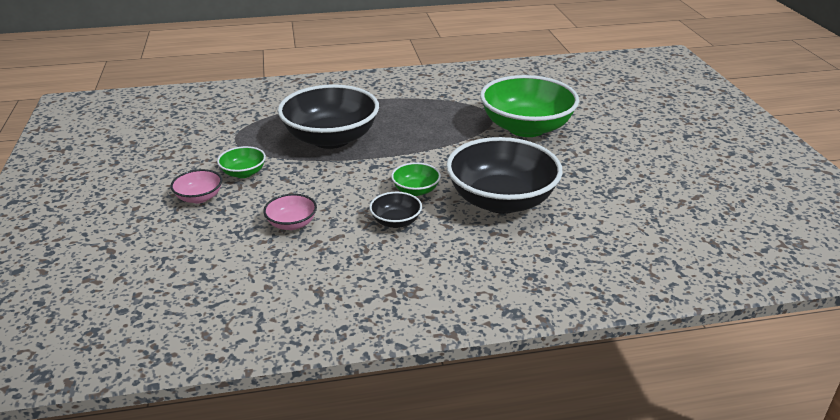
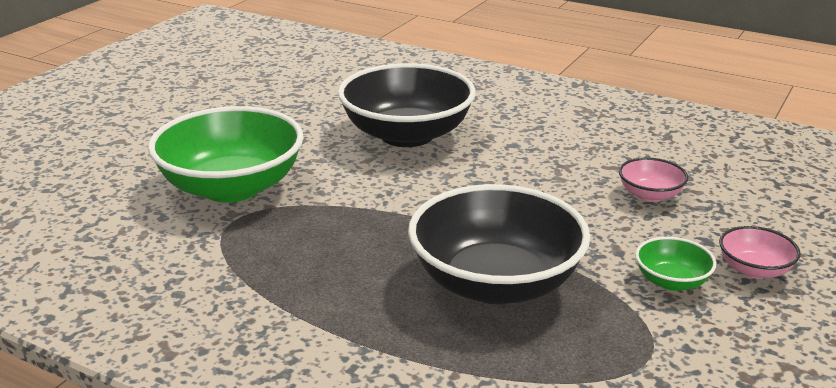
camera: 140 degrees left, 5 degrees down
(396, 221) = (535, 157): black bowl -> none
(416, 190) = (475, 175): green bowl -> none

